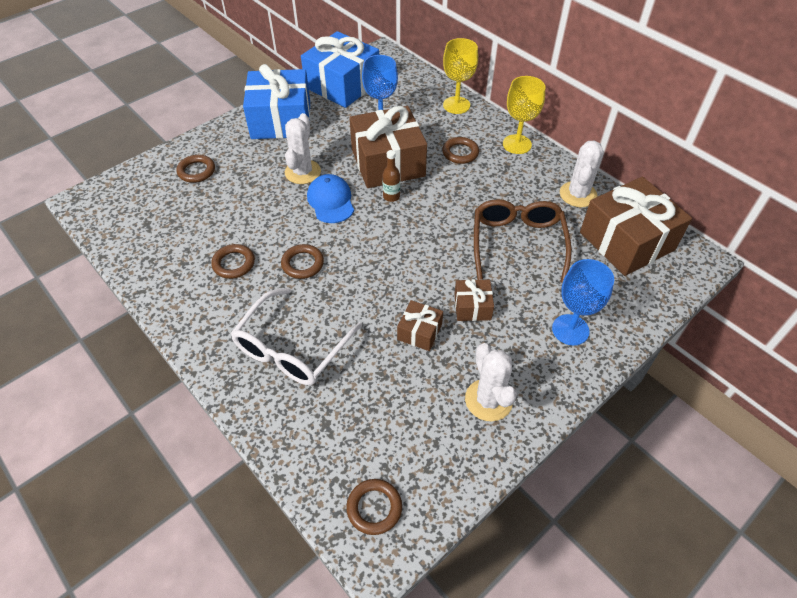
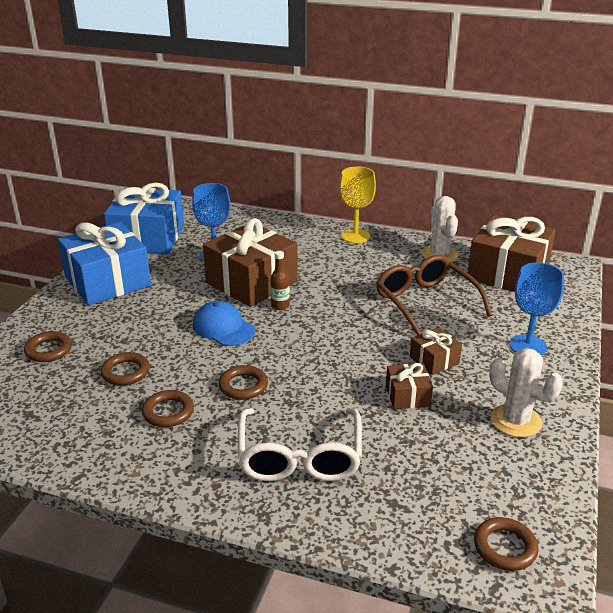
camera: 30 degrees left, 20 degrees down
(302, 172) = (172, 315): white cactus -> none
(456, 105) = (274, 224): yellow goblet -> none
(460, 153) = (312, 256): brown ring -> brown ring (125, 372)

